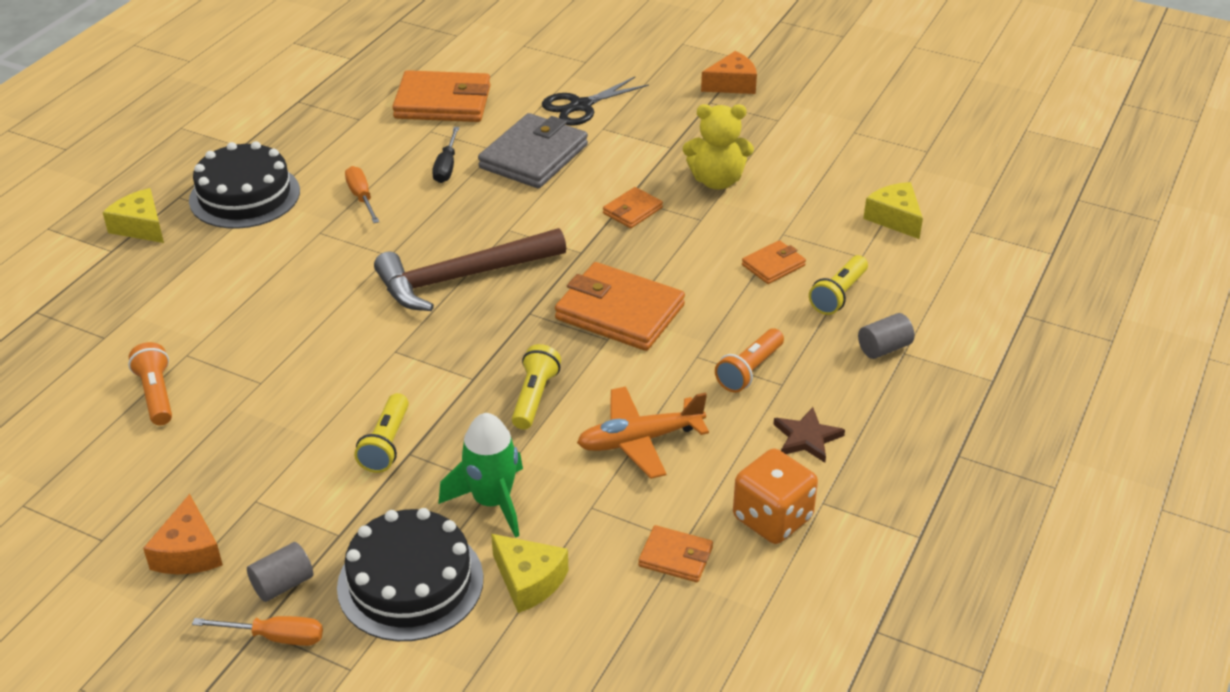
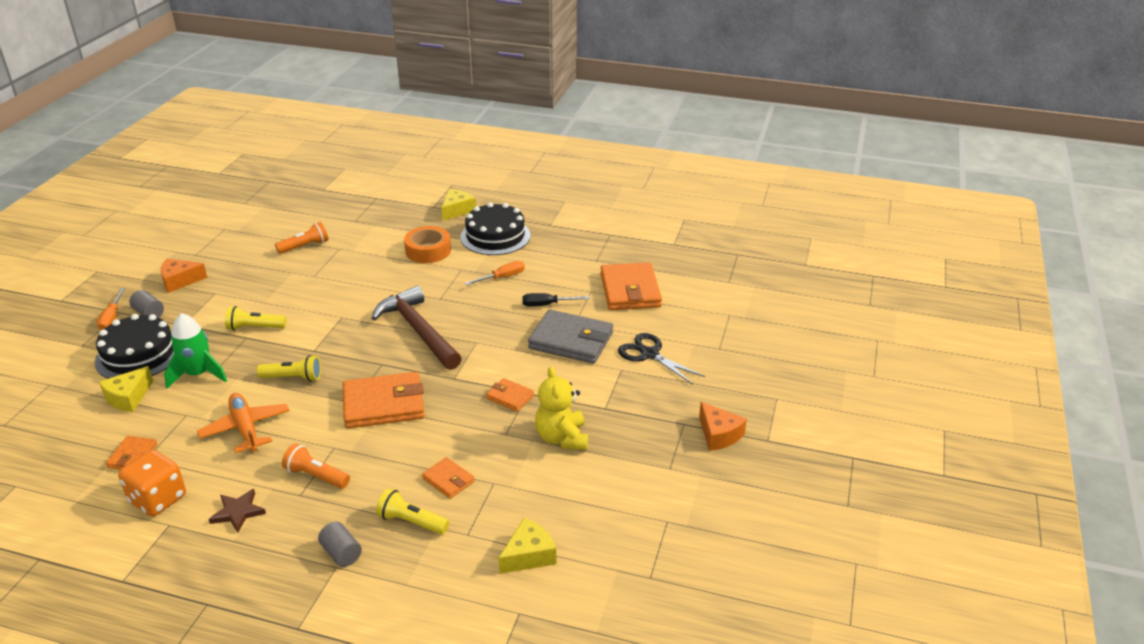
camera: 80 degrees right, 5 degrees down
(249, 261) = (428, 251): none -> orange tape
(619, 312) = (383, 404): orange wallet -> orange wallet turned 60 degrees clockwise

